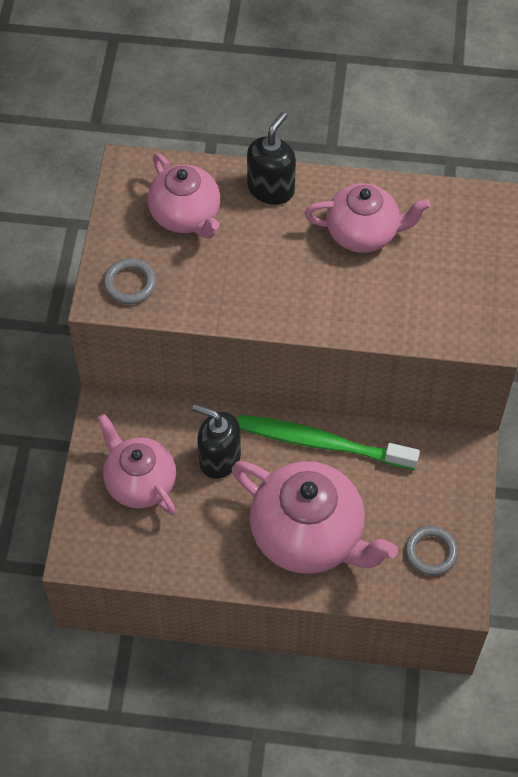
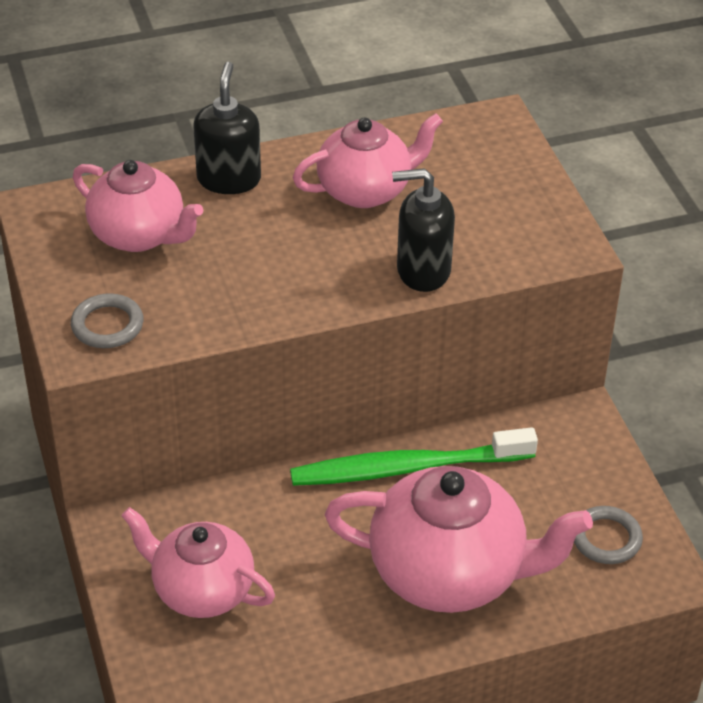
camera: 25 degrees left, 15 degrees down
(219, 458) = (290, 528): black soap dispenser -> black soap dispenser (423, 270)

